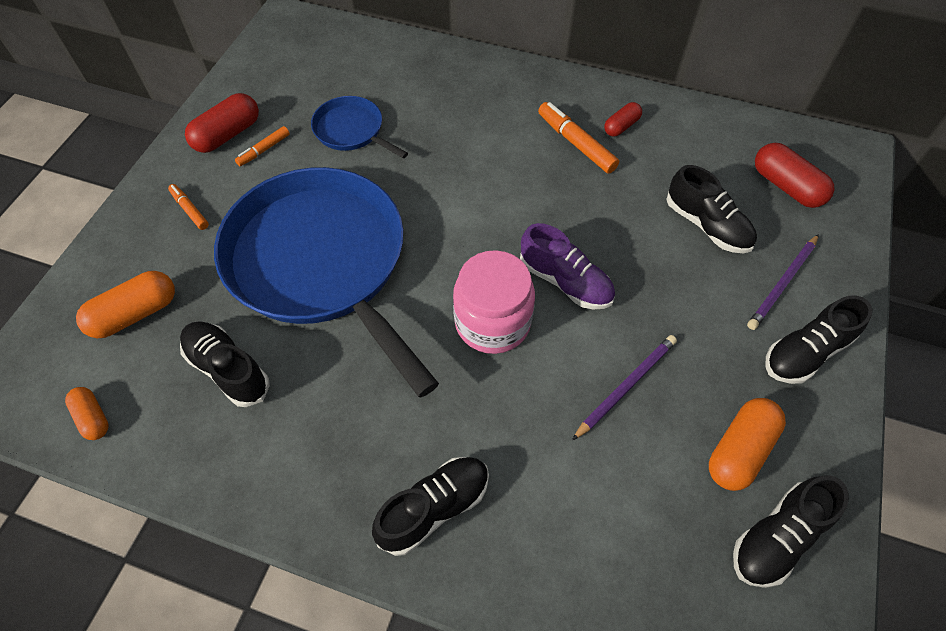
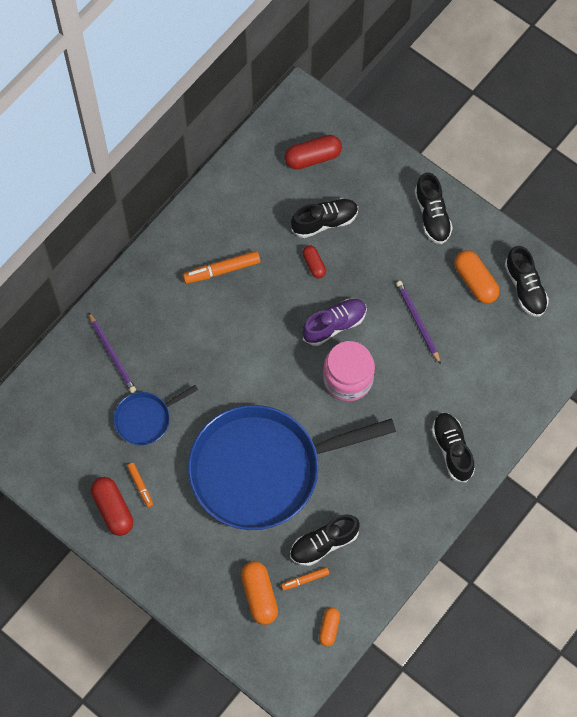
camera: 70 degrees left, 10 degrees up
(93, 418) = (329, 628): orange capsule -> orange capsule turned 60 degrees counterclockwise
(190, 210) = (180, 548): orange marker -> orange marker (305, 580)
(621, 126) = (218, 233): red capsule -> red capsule (314, 264)
(782, 283) = (383, 201): purple pencil -> purple pencil (112, 354)

